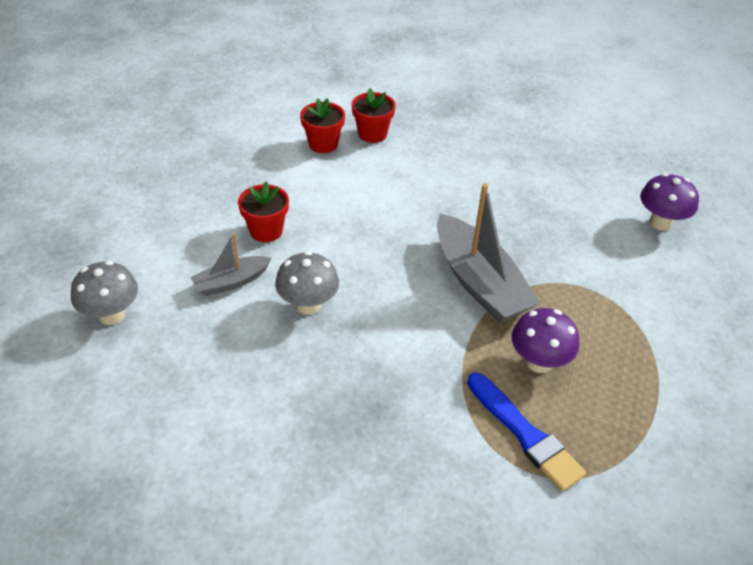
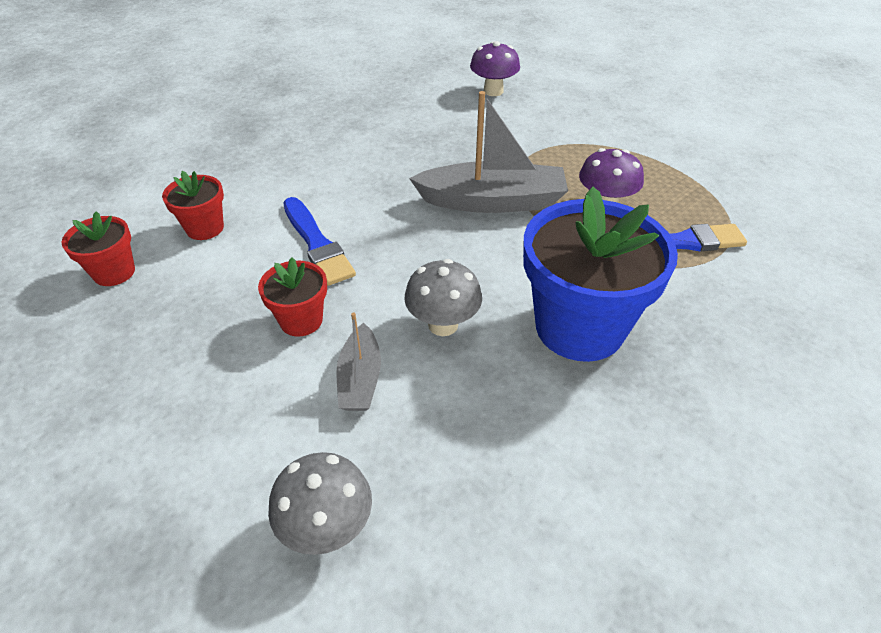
camera: 60 degrees left, 0 degrees up
(347, 203) = (316, 243): none -> blue brush
(358, 389) = (579, 327): none -> blue flower pot
(372, 134) = (228, 189): red flower pot -> red flower pot (114, 272)

